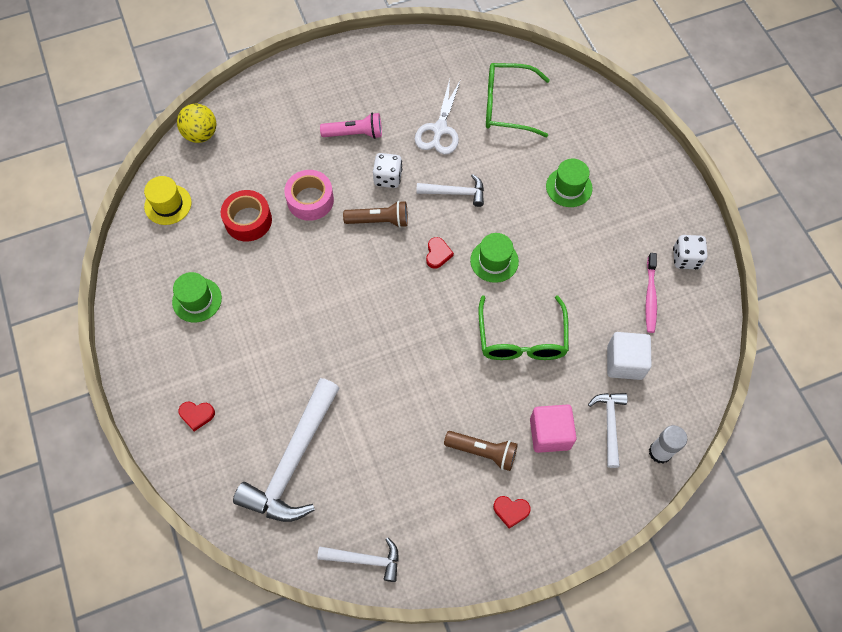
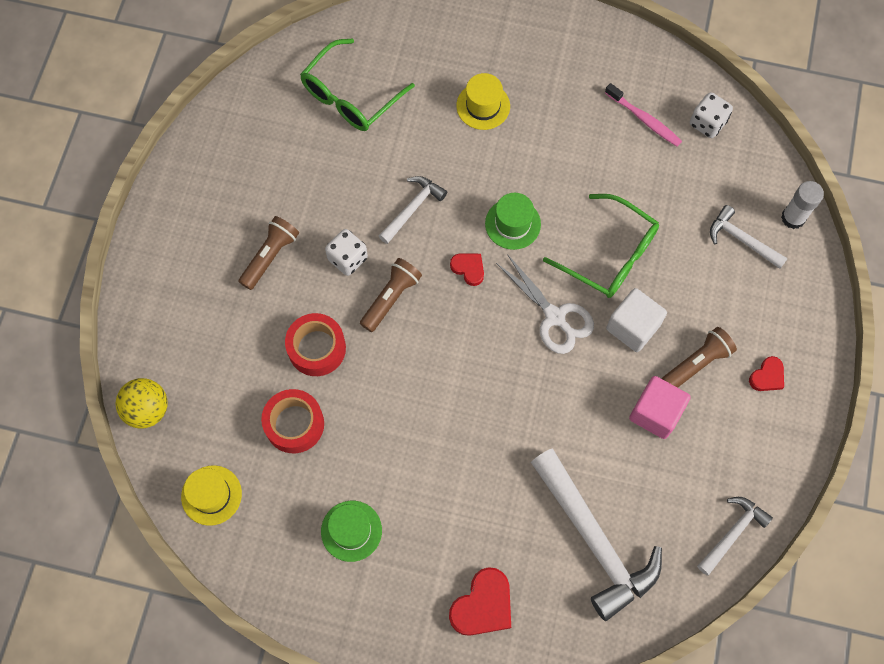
camera: 55 degrees left, 5 degrees up
(197, 415) = (483, 605): red heart -> red heart, size x1.73
(310, 200) = (317, 348): pink tape -> red tape
(354, 134) = (270, 256): pink flashlight -> brown flashlight
(439, 130) = (329, 174): white scissors -> white scissors (555, 317)
(550, 434) = (717, 295): pink cube -> pink cube (655, 413)
(569, 187) = (483, 106): green hat -> yellow hat
(624, 362) = (692, 186): white cube -> white cube (632, 327)
(686, 258) = (628, 64): white dice -> white dice (707, 123)

